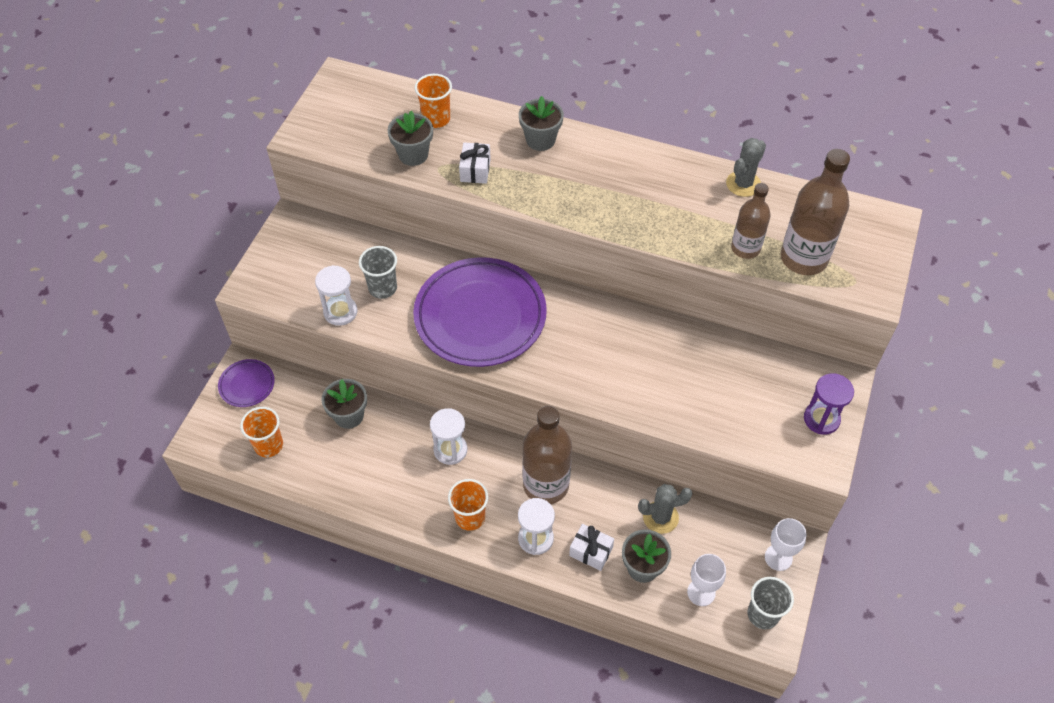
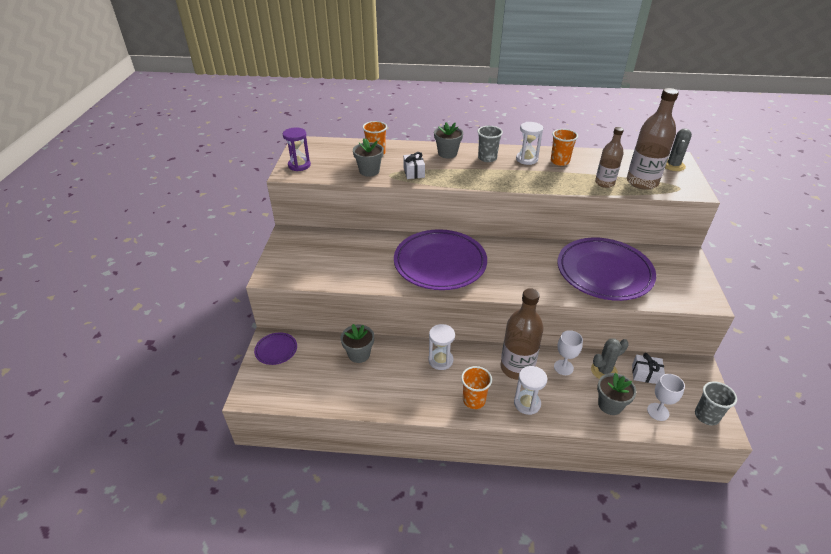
camera: 15 degrees left, 15 degrees down
(269, 445) = (305, 385): orange cup -> orange cup (559, 161)
(340, 312) = (342, 278): white hourglass -> white hourglass (526, 159)
(382, 288) = (366, 260): grey cup -> grey cup (487, 158)
(591, 551) = (569, 403): white gift -> white gift (645, 374)
(703, 382) = (604, 272): none -> purple plate
(743, 184) = (582, 155): grey cactus -> grey cactus (673, 165)
(778, 557) = (693, 378): white goblet -> white goblet (563, 367)
(821, 419) = (689, 278): purple hourglass -> purple hourglass (299, 165)

